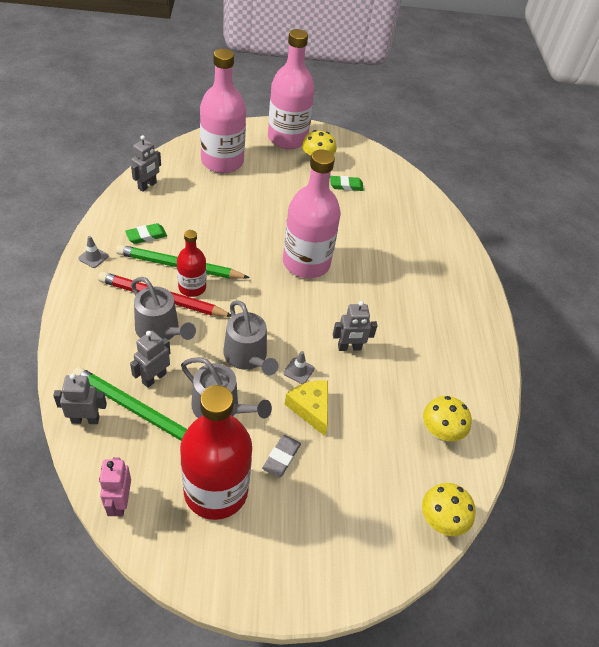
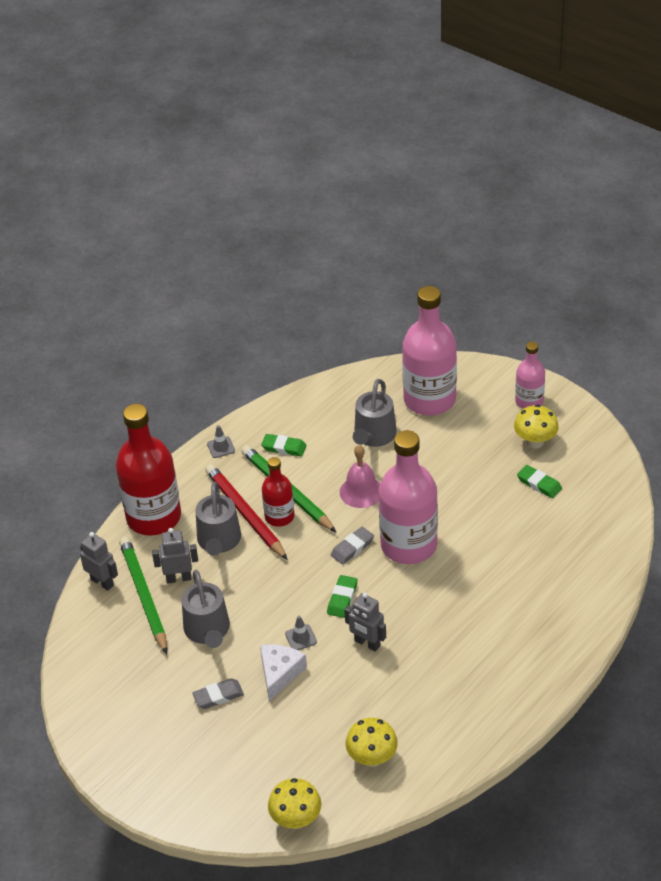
camera: 50 degrees right, 5 degrees down
(119, 503) = (75, 656): pink robot -> none
(147, 186) = (330, 396): grey robot -> none
(216, 491) = (147, 689): red bottle -> red bottle (154, 517)
(236, 241) = (361, 491): none -> pink bell
(247, 356) = (269, 602): grey watering can -> grey watering can (373, 436)
(269, 284) = (352, 548): none -> grey eraser
(287, 138) = (529, 401): pink bottle -> pink bottle, size x0.54
(299, 324) = (342, 598): none -> green eraser
(310, 408) = (279, 673): yellow cheese -> white cheese

